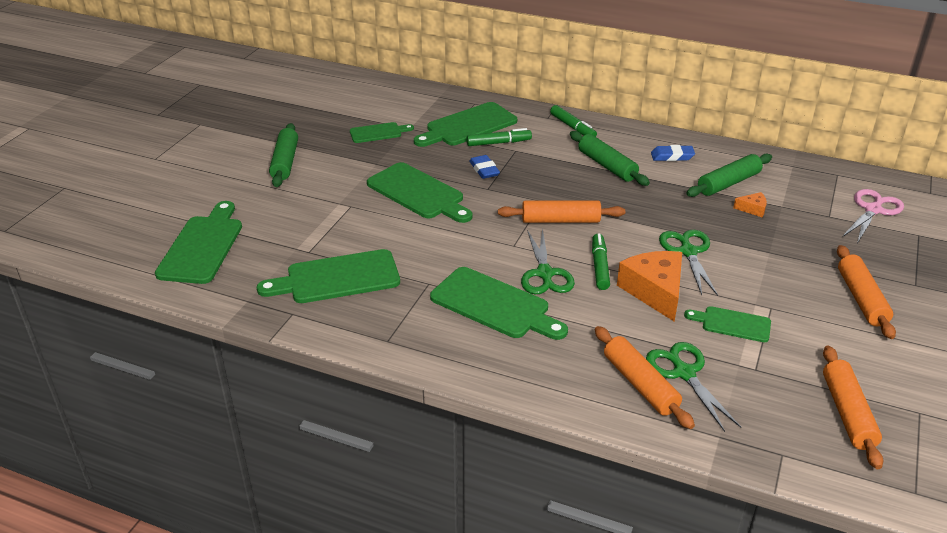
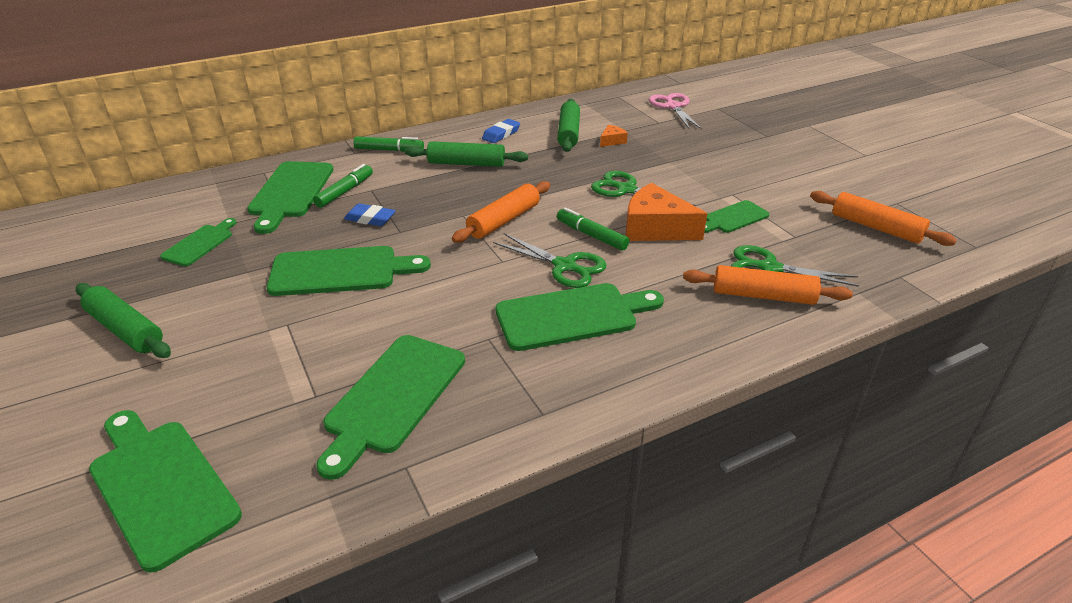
camera: 50 degrees left, 0 degrees up
(861, 298) = (760, 159): orange rolling pin -> none

